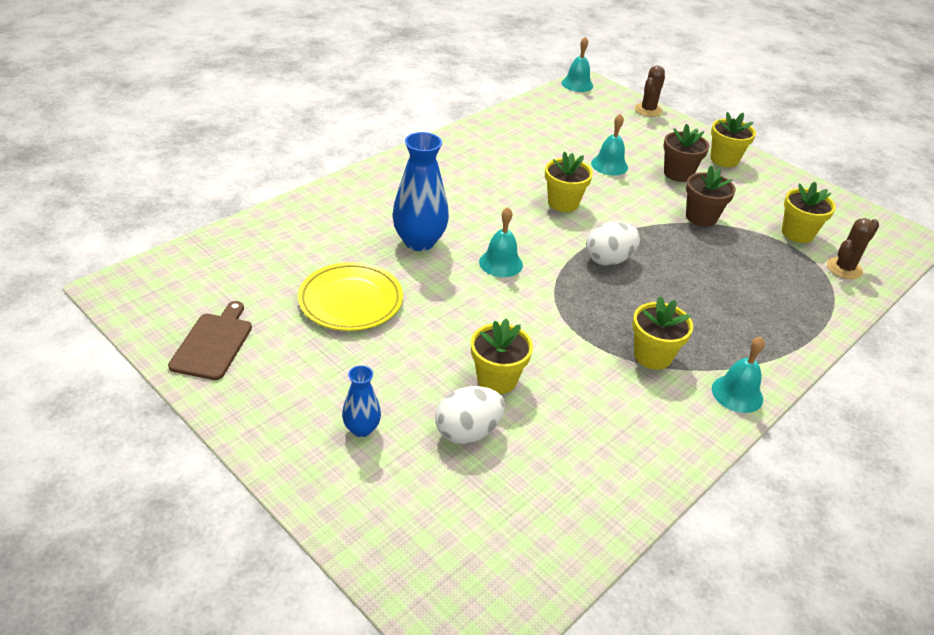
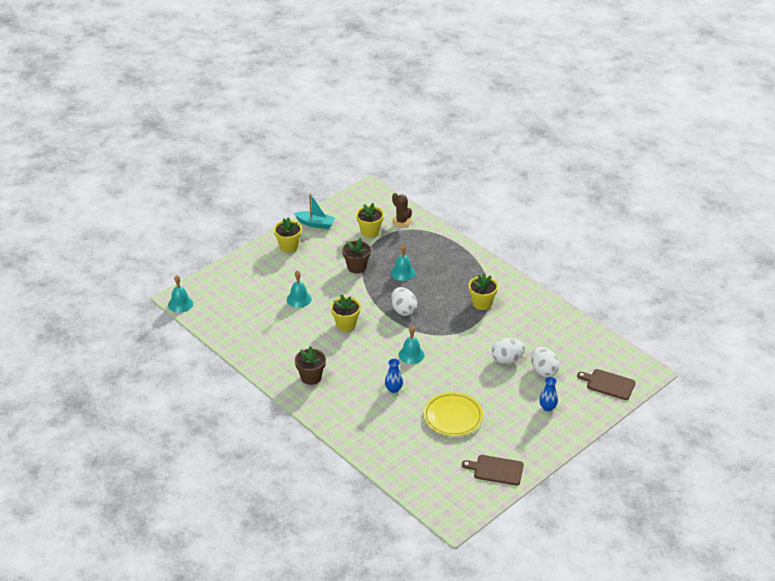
camera: 85 degrees left, 0 degrees up
(419, 242) = (393, 389): blue vase -> blue vase, size x0.54
(427, 546) = (608, 384): none -> brown cutting board
(497, 379) = (507, 360): yellow flower pot -> white egg
(648, 110) = (221, 272): brown cactus -> none
(678, 174) = (307, 269): brown flower pot -> brown flower pot (311, 377)
(737, 393) = (504, 278): turquoise bell -> turquoise bell (402, 272)
(788, 183) = (315, 224): none -> turquoise boat

